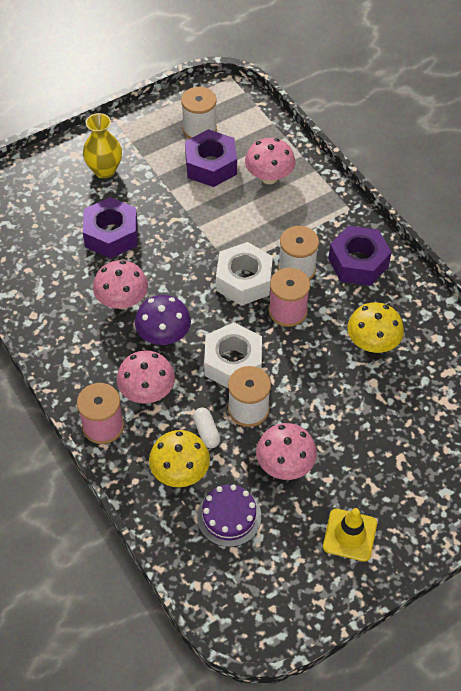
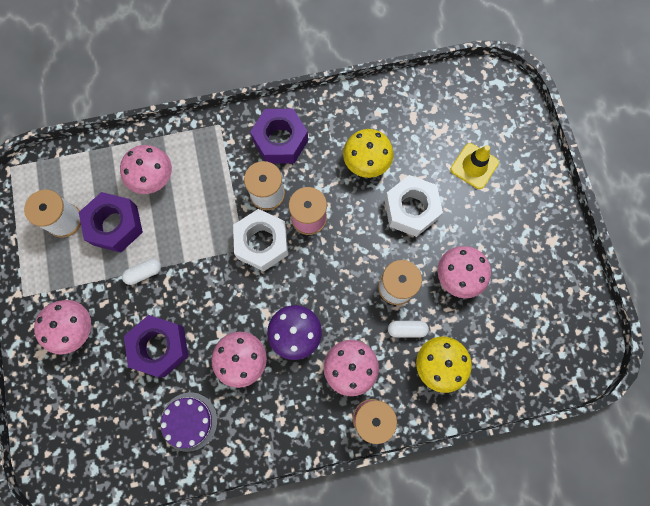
camera: 70 degrees left, 20 degrees up
(104, 170) = (75, 329): yellow vase -> pink mushroom
(175, 201) = (144, 273): none -> white capsule
(229, 516) = (491, 338): purple cake -> purple cake (189, 421)
(233, 362) = (345, 283): white nut -> white nut (411, 209)
(350, 535) = (533, 250): yellow traffic cone -> yellow traffic cone (474, 166)

